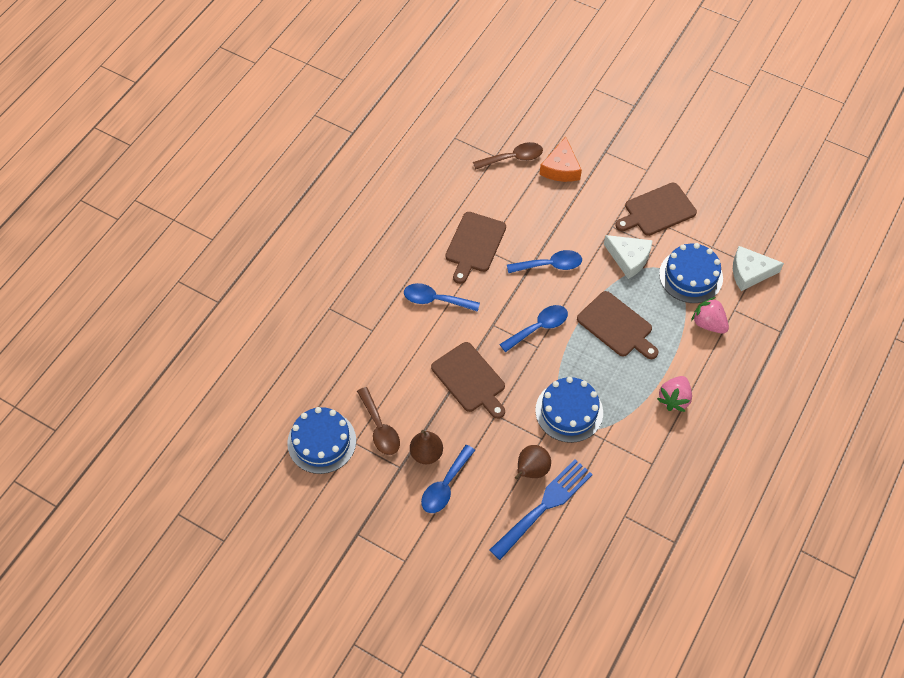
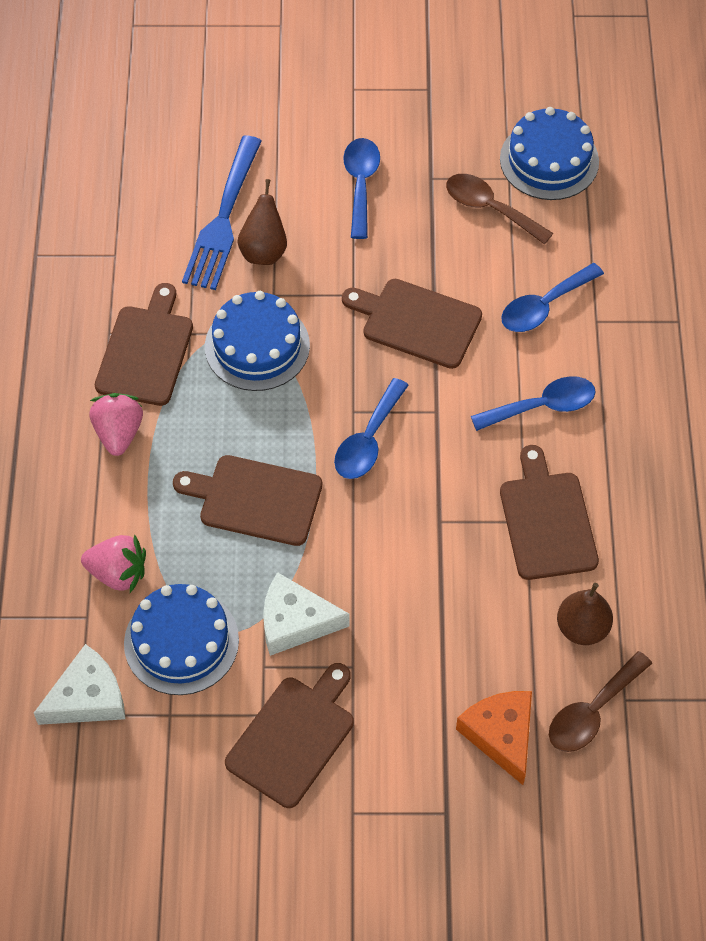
camera: 150 degrees right, 0 degrees up
(426, 453) = (410, 208): brown pear -> brown pear (582, 628)
(550, 265) = (411, 546): blue spoon -> blue spoon (544, 306)
(635, 441) = (146, 351): none -> brown cutting board

